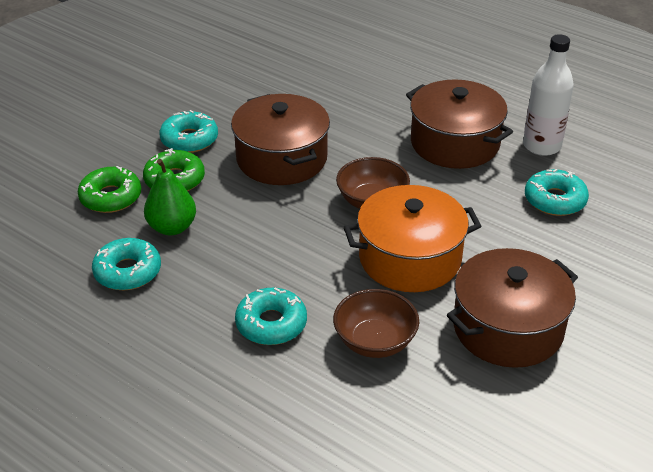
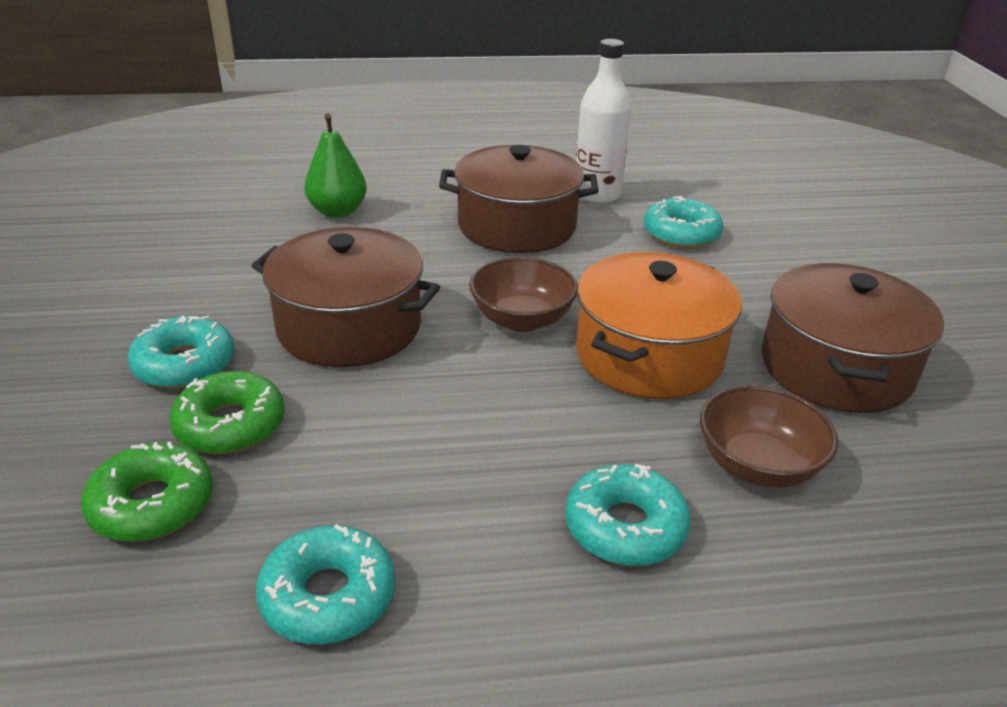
camera: 45 degrees left, 5 degrees down
(172, 227) = (313, 489): green pear -> green pear (337, 211)

